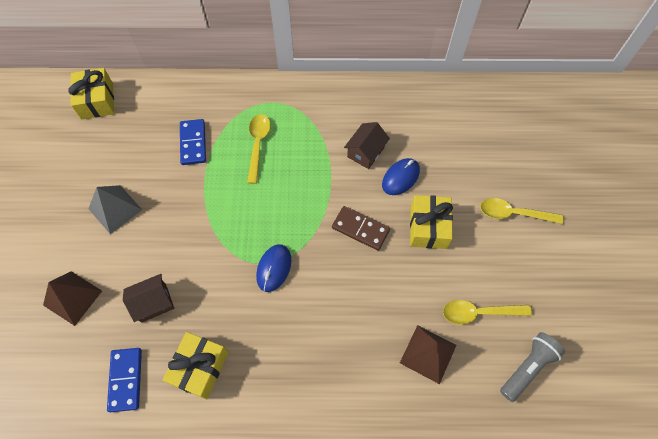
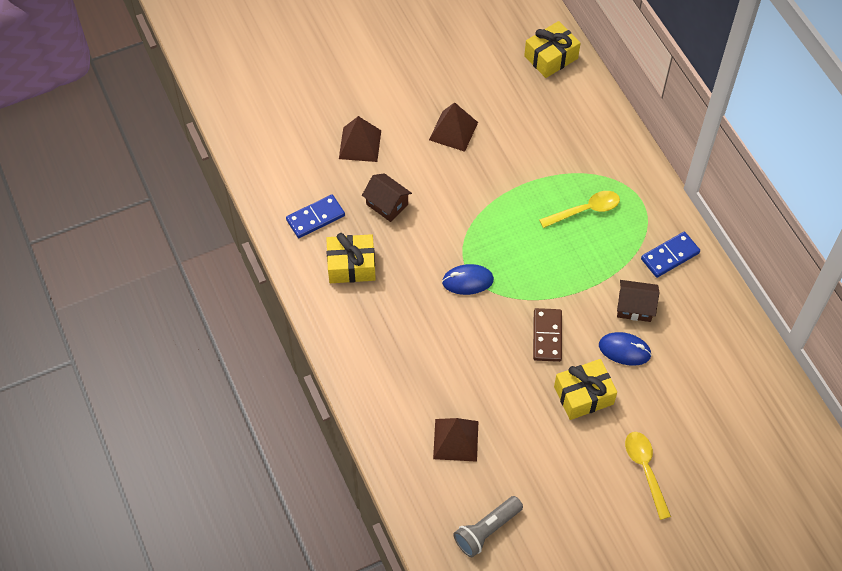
camera: 65 degrees right, 5 degrees down
(115, 209) = (453, 131): grey pyramid -> brown pyramid
(193, 143) = (554, 156): blue domino -> blue domino (670, 256)
(479, 313) = (519, 471): yellow spoon -> none
(527, 368) = (487, 530): grey flashlight -> grey flashlight turned 120 degrees clockwise

